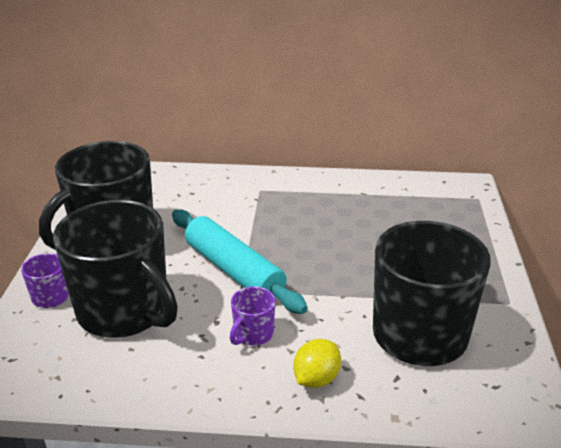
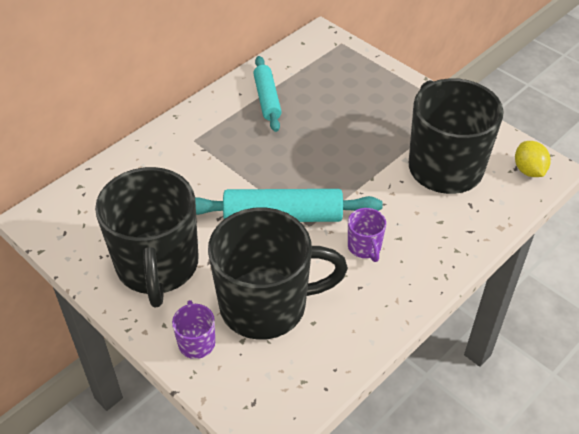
camera: 50 degrees left, 15 degrees up
(316, 379) = (437, 242): yellow lemon -> yellow lemon (528, 170)
(353, 198) = (267, 99): none -> turquoise rolling pin

